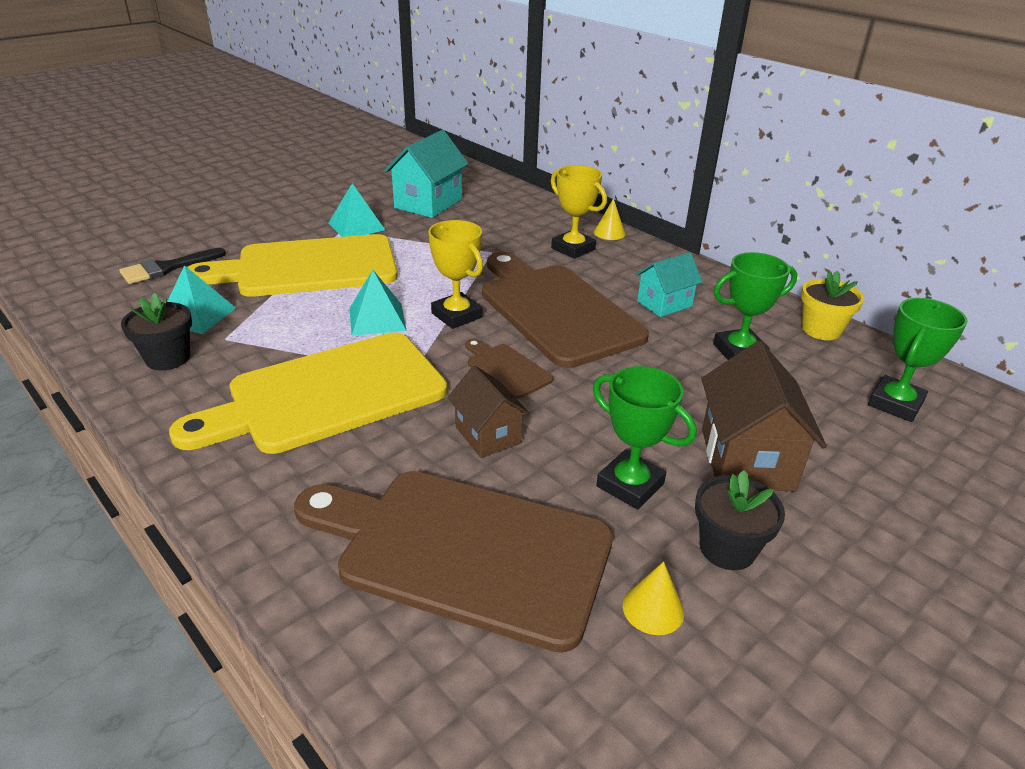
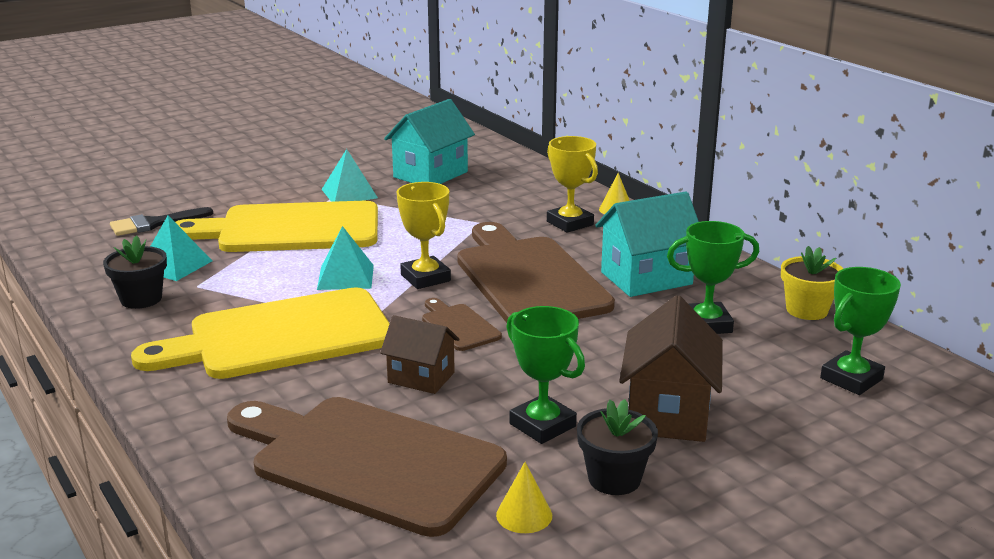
camera: 10 degrees right, 10 degrees down
(488, 435) = (421, 377): brown house -> brown house turned 45 degrees counterclockwise
(664, 304) = (646, 278): turquoise house -> turquoise house, size x1.60

